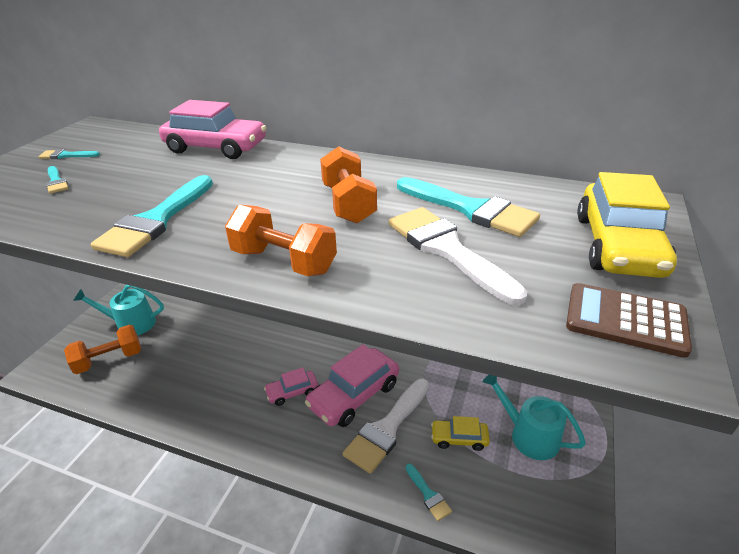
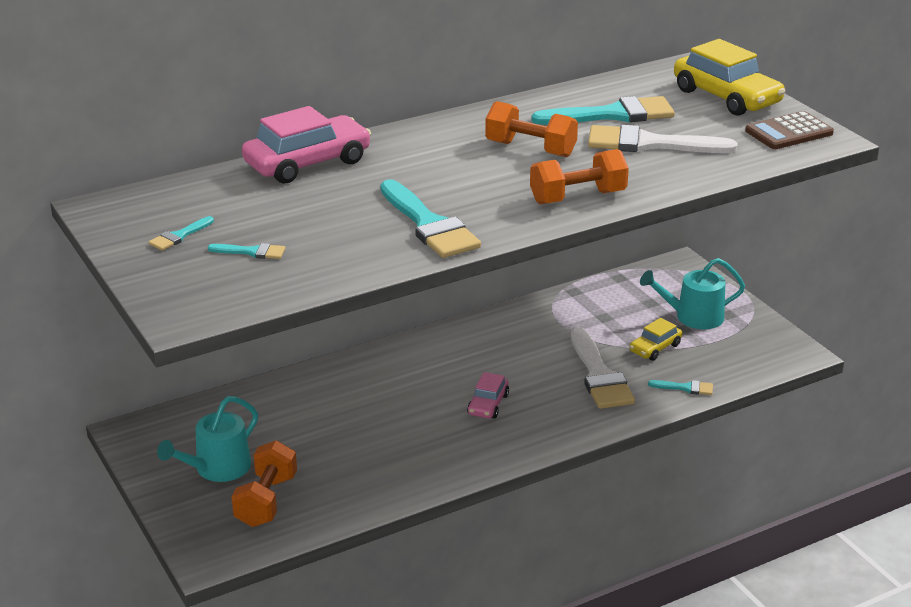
camera: 50 degrees left, 5 degrees down
(354, 395) = (539, 374): pink car -> none

